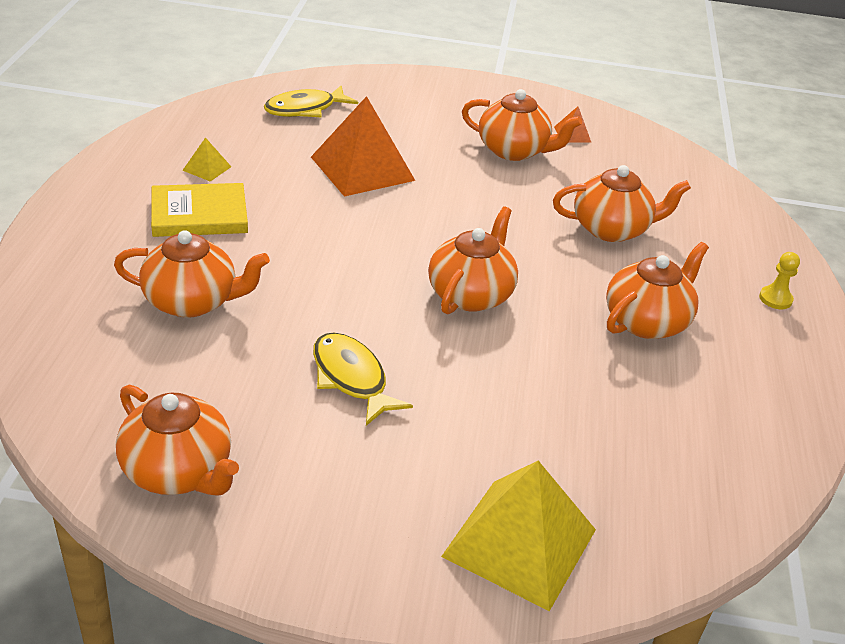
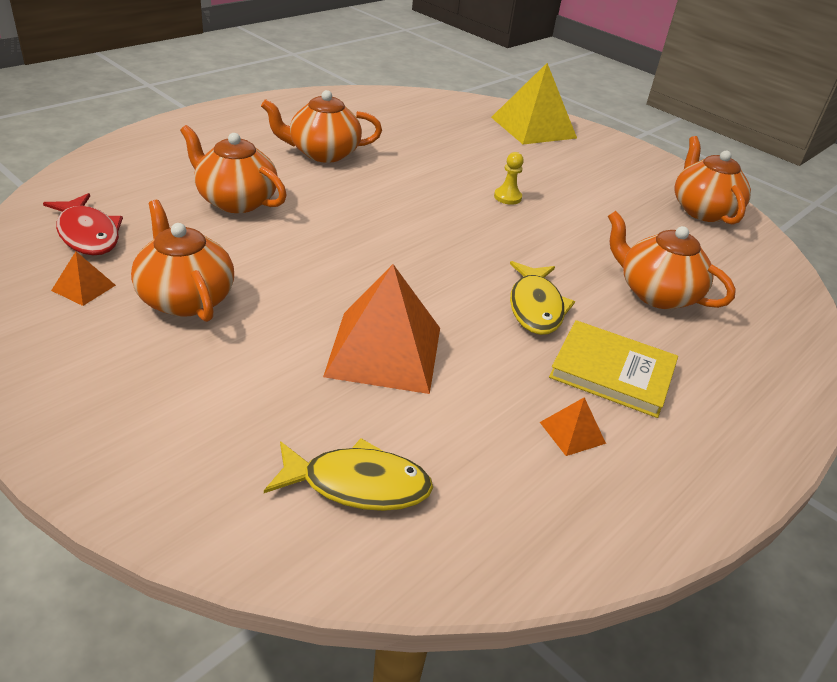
camera: 145 degrees left, 0 degrees up
(207, 168) = (572, 432): yellow pyramid -> orange pyramid
(351, 378) = (563, 206): yellow fish -> yellow fish (535, 307)
(471, 294) = (423, 211): orange teapot -> none
(637, 162) = (88, 234): none -> red fish
(775, 299) = (212, 128): yellow pawn -> yellow pawn (507, 197)

